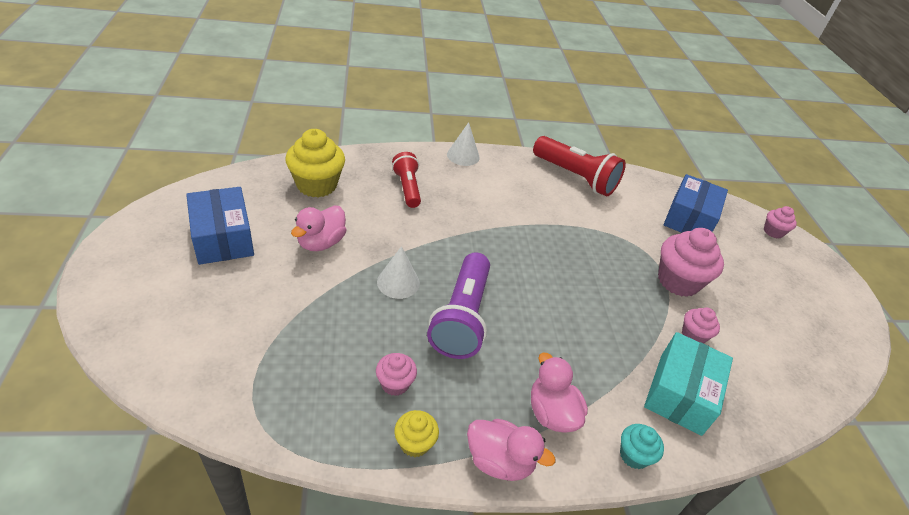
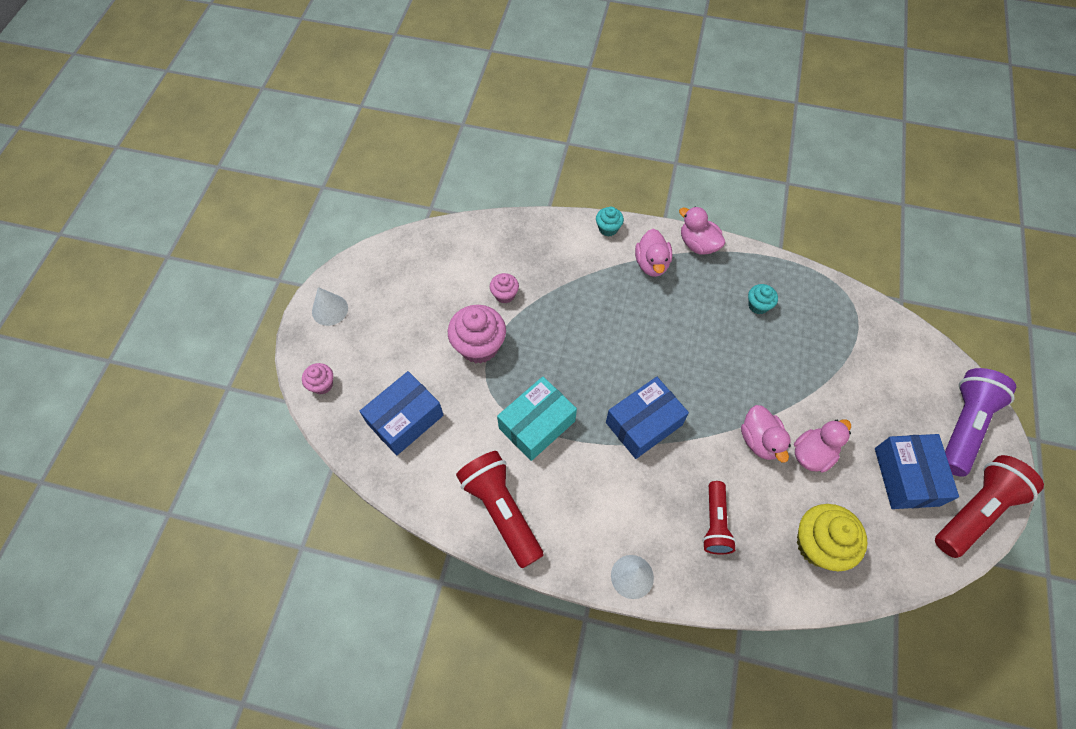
camera: 155 degrees left, 20 degrees up
(156, 221) = (975, 511): none -> red flashlight
(375, 246) = (760, 440): none -> pink duck
(395, 384) = (758, 305): pink cupcake -> turquoise cupcake
(398, 282) = (743, 393): white cone -> white cone (330, 310)
(414, 443) = (750, 265): yellow cupcake -> none
(462, 317) = (695, 348): purple flashlight -> purple flashlight (963, 426)
(491, 243) = (643, 423): none -> blue box
(680, 393) = (549, 256): turquoise box -> turquoise box (537, 424)

